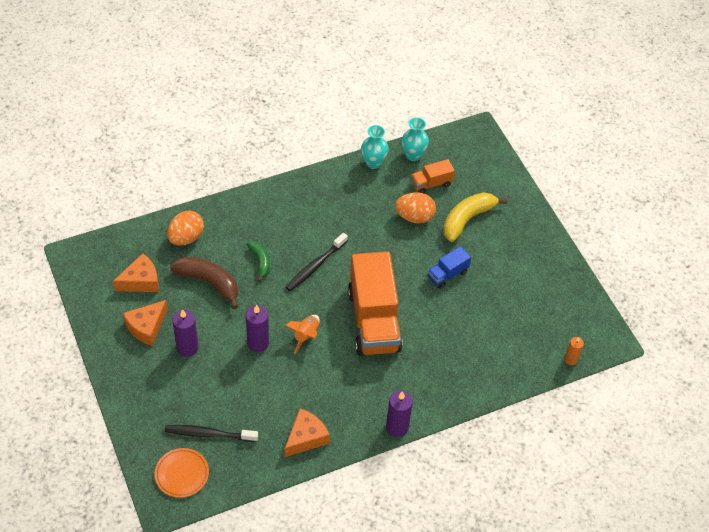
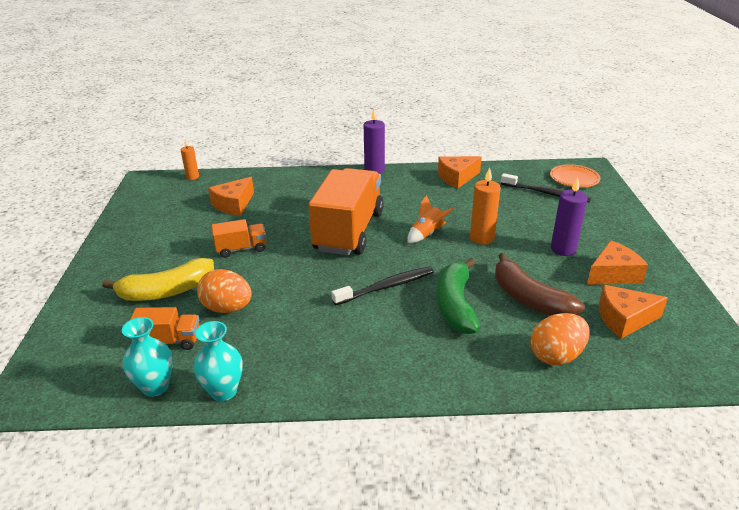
camera: 155 degrees left, 20 degrees down
(258, 343) = (482, 238): purple candle -> orange candle
(260, 262) = (455, 305): green banana -> green banana, size x1.70
(447, 274) = (241, 249): blue truck -> orange truck
(496, 328) = (234, 204): none -> orange cheese

